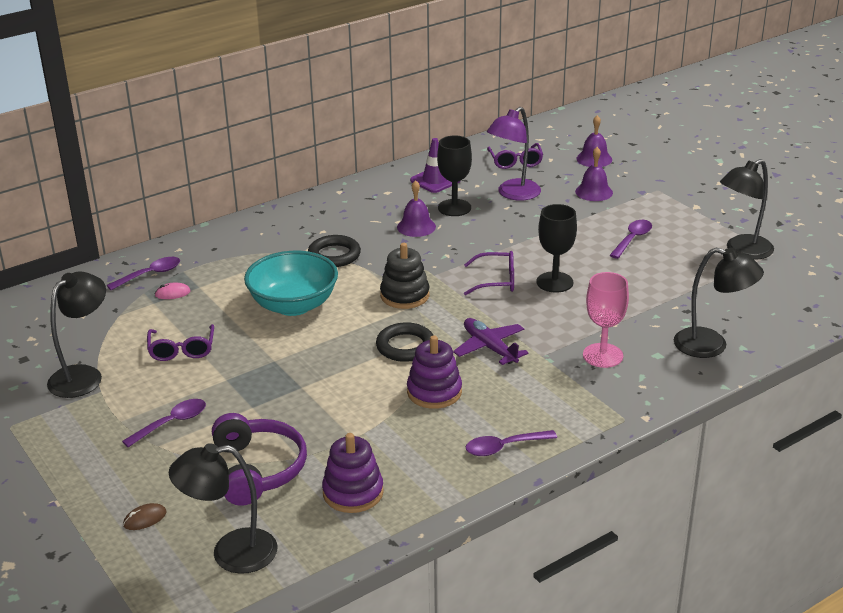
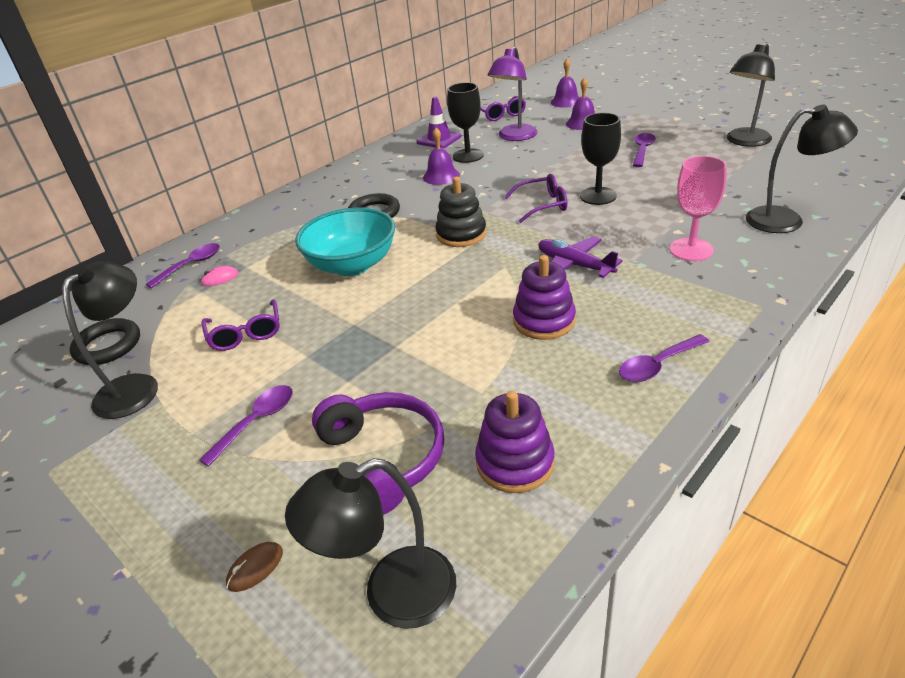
camera: 10 degrees left, 5 degrees up
(405, 346) = (487, 281): black ring -> black ring (108, 346)

